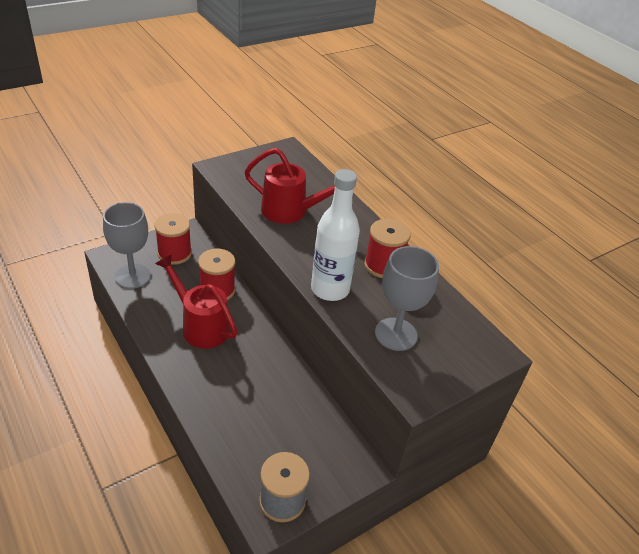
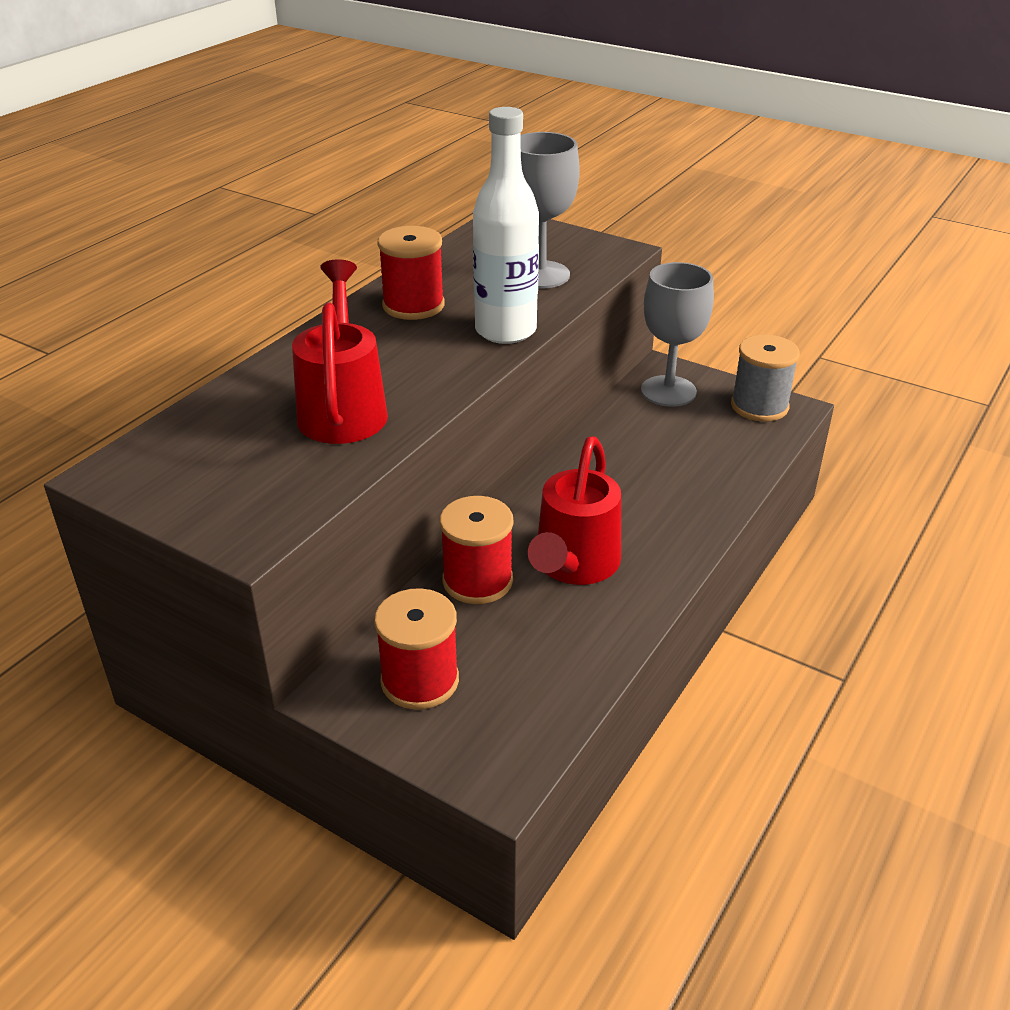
camera: 110 degrees left, 5 degrees down
(132, 276) = (530, 708): grey goblet -> grey goblet (668, 391)

